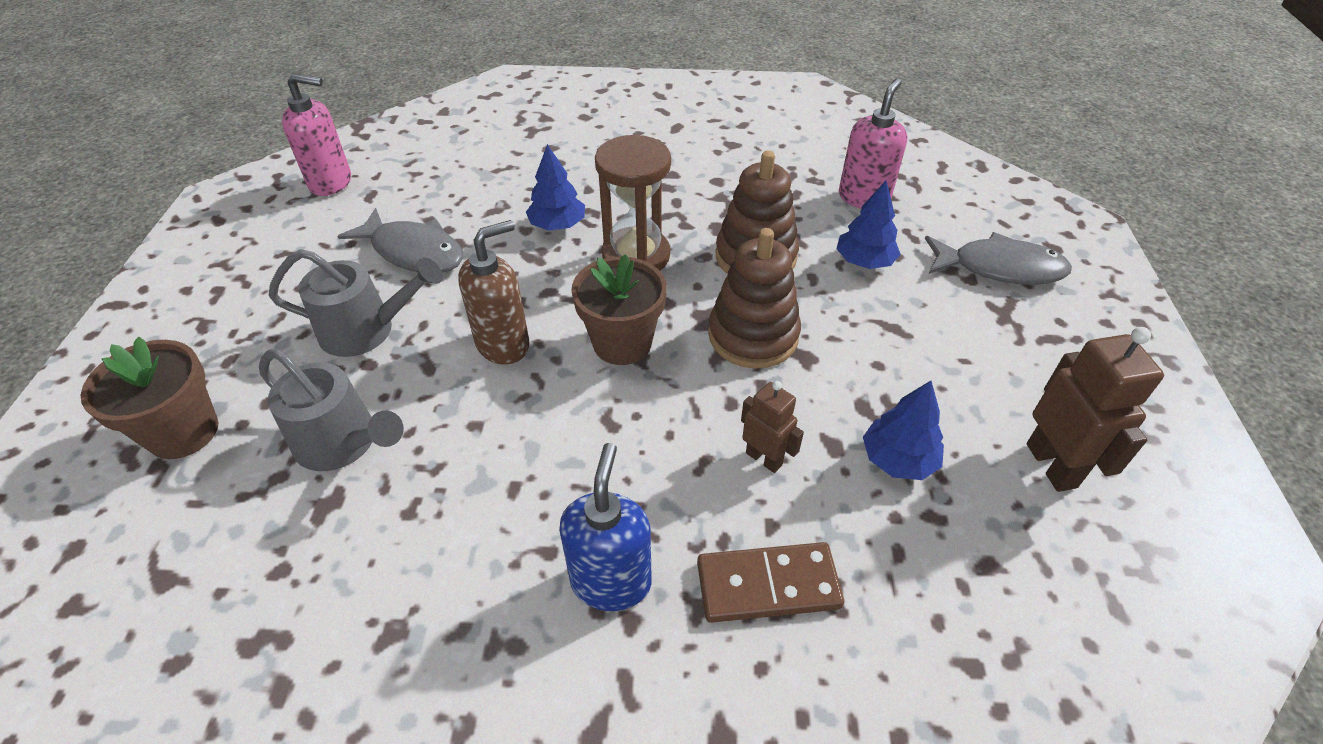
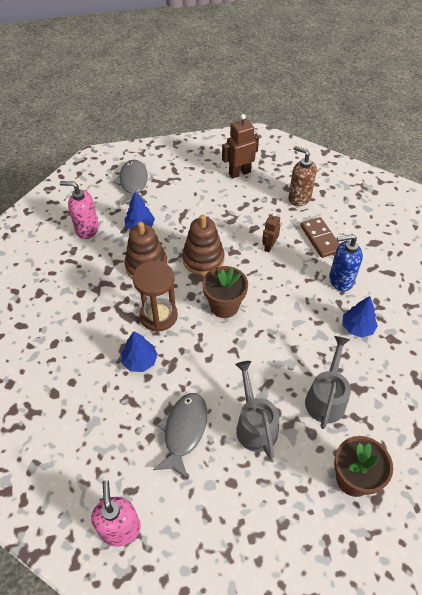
camera: 105 degrees left, 5 degrees up
(503, 344) = (242, 354): brown soap dispenser -> brown soap dispenser (299, 198)
(898, 459) = (253, 210): blue tree -> blue tree (357, 327)

